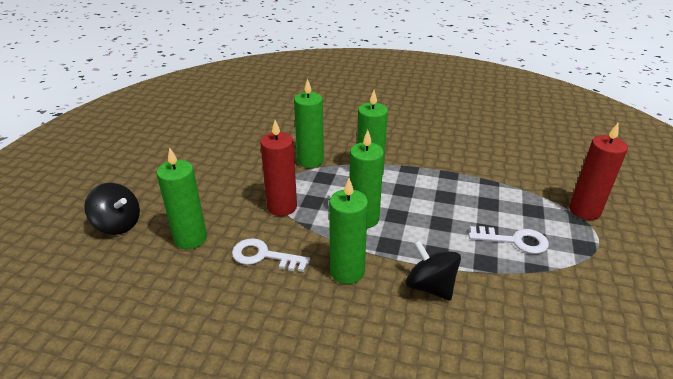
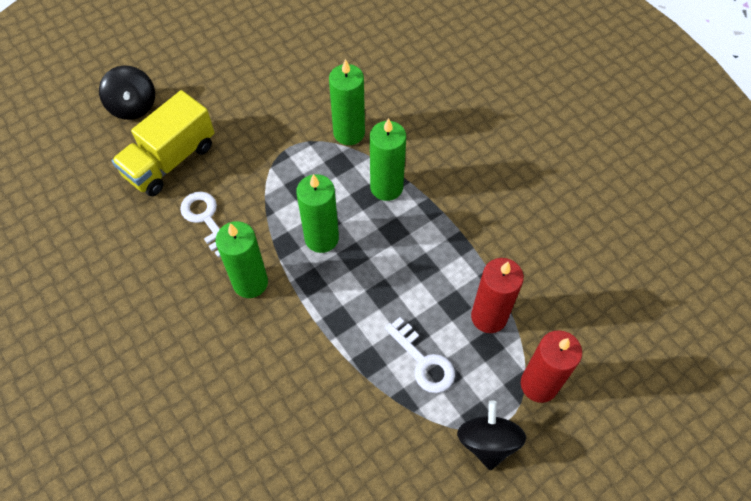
camera: 40 degrees right, 25 degrees up
(190, 238) = (170, 160): green candle -> yellow truck
(282, 207) = (269, 175): red candle -> red candle (489, 317)
(430, 286) = (296, 347): black spinning top -> black spinning top (487, 442)

